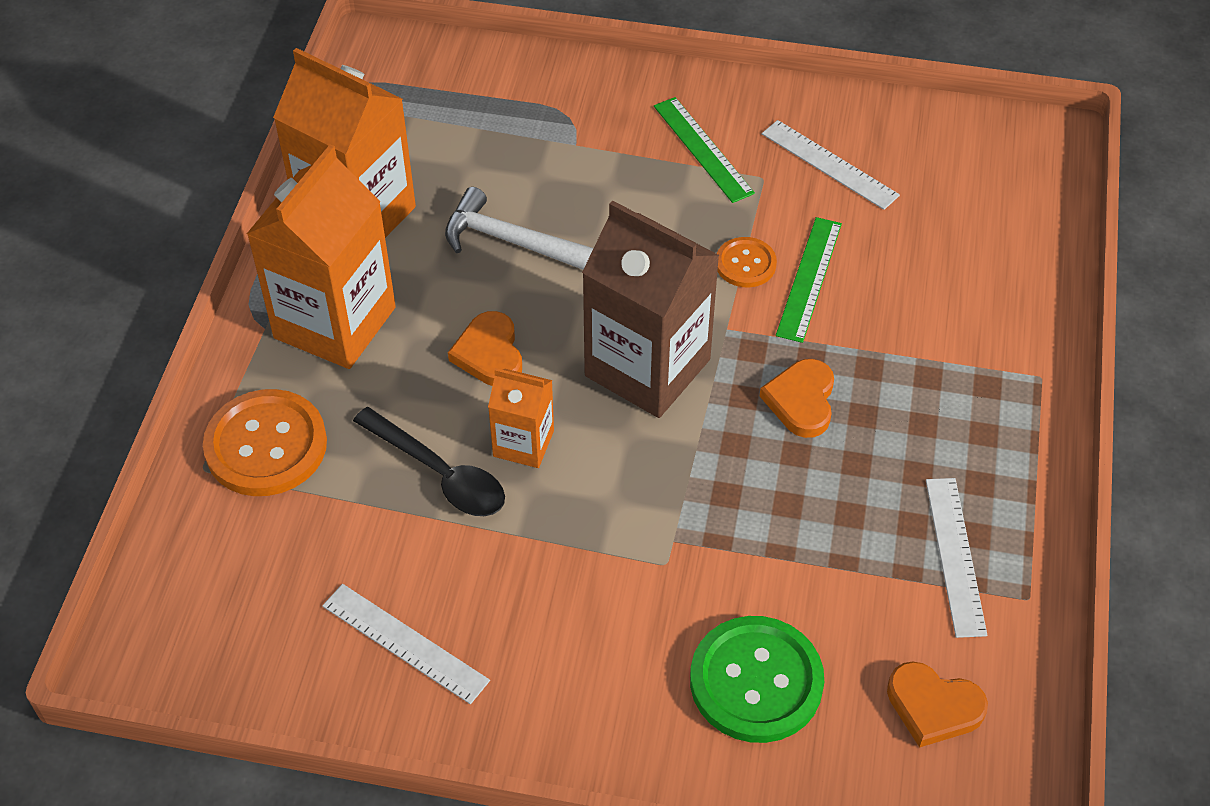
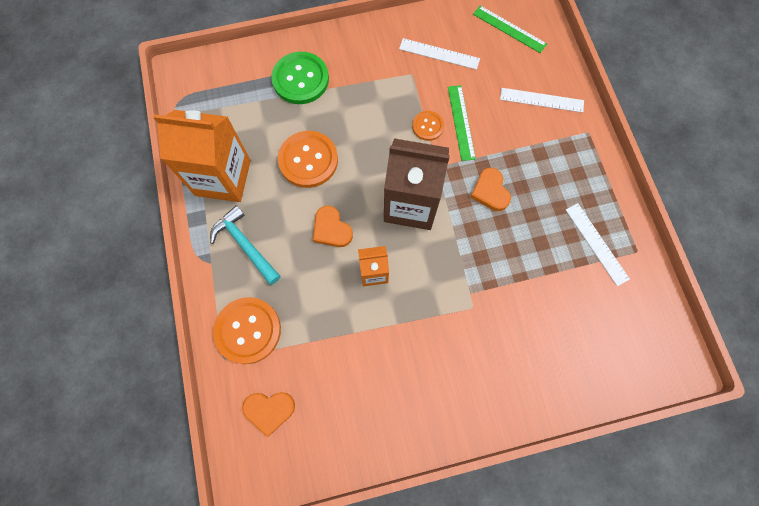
camera: 25 degrees left, 20 degrees up
(335, 322) = (245, 245): orange carton -> turquoise hammer
(405, 643) = (374, 408): white ruler -> white ruler (541, 100)
(439, 473) = (342, 307): black spoon -> none
(510, 241) = (308, 160): white hammer -> orange button
(703, 149) = (375, 69): green ruler -> green ruler (509, 29)
(756, 681) = (543, 350): green button -> green button (300, 79)
(933, 706) = (624, 326): orange heart -> orange heart (269, 410)

